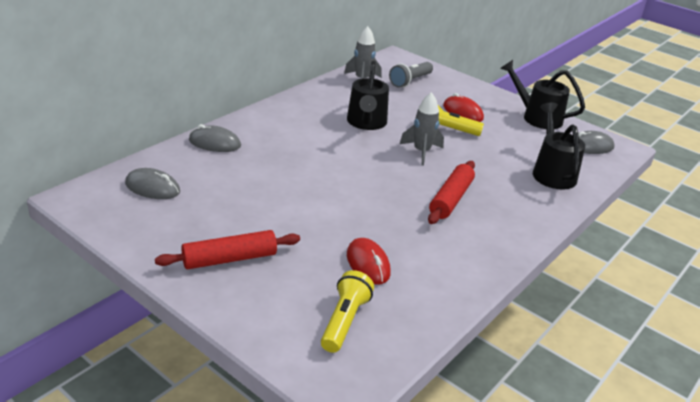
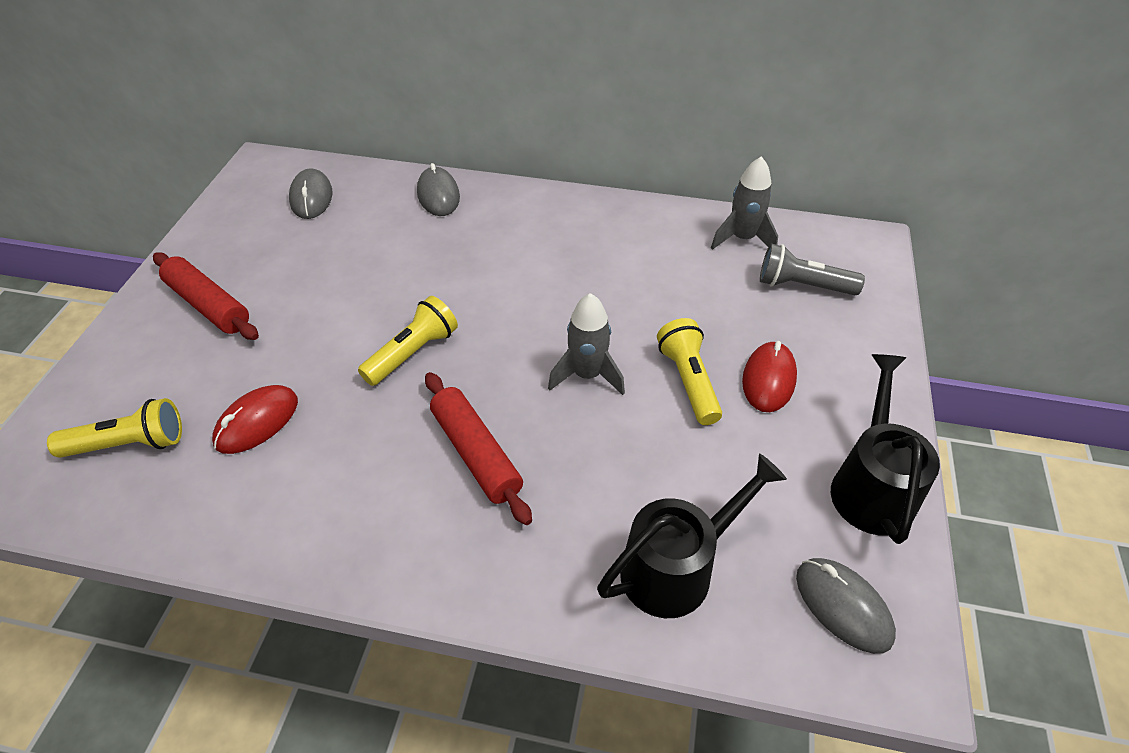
camera: 65 degrees right, 15 degrees up
(357, 195) = (412, 353): none -> yellow flashlight
(366, 123) = (614, 291): black watering can -> none
(450, 199) = (476, 453): red rolling pin -> red rolling pin turned 60 degrees clockwise

